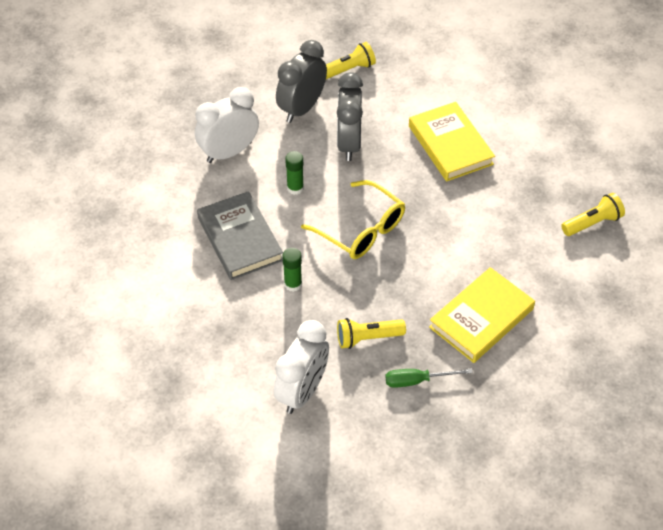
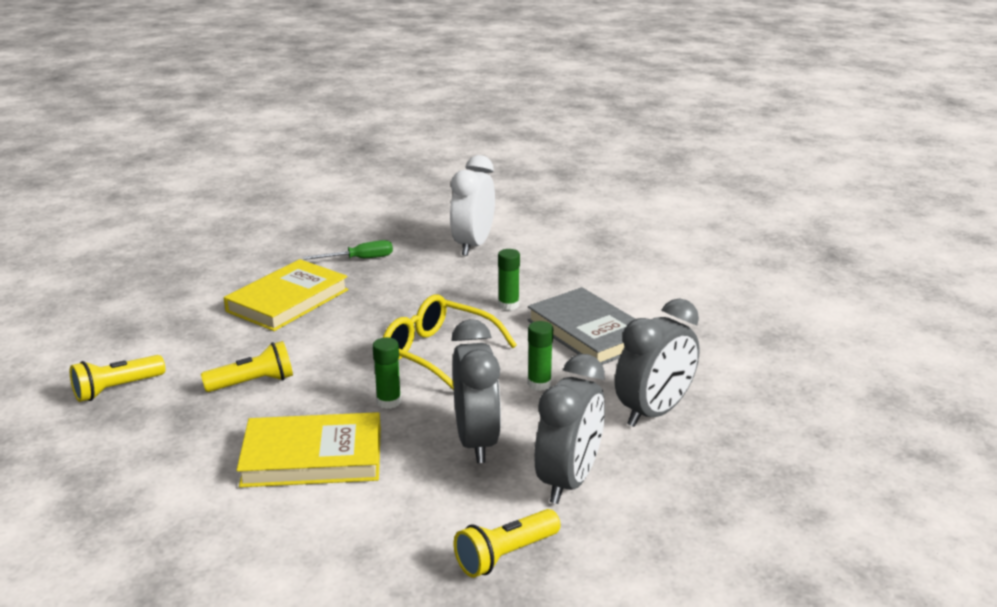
camera: 170 degrees right, 25 degrees down
(229, 152) = (654, 412): white clock -> grey clock
(368, 338) = (414, 278): yellow flashlight -> yellow flashlight (253, 383)
(401, 185) = (388, 402): none -> green glue stick
(450, 145) = (312, 457): yellow book -> yellow book turned 60 degrees counterclockwise

